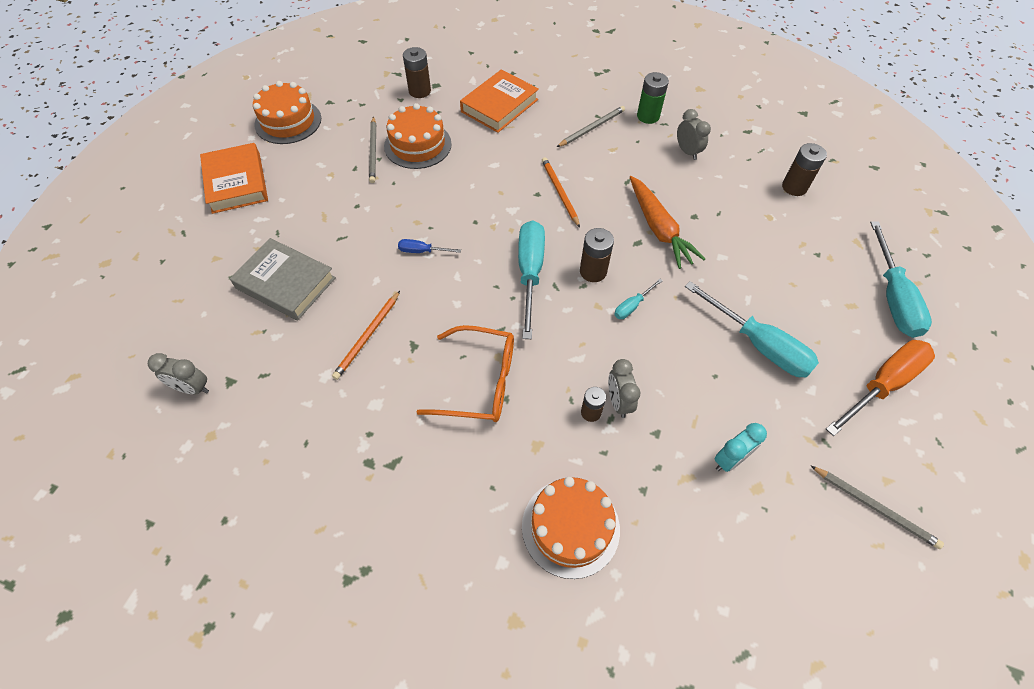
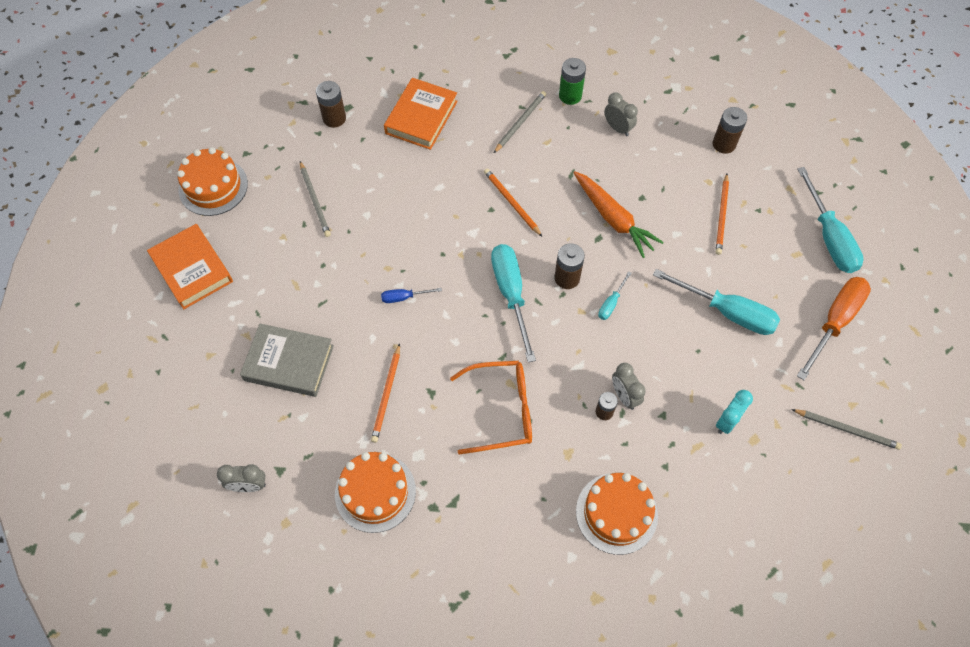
camera: 15 degrees left, 5 degrees up
(418, 145) = (356, 182): orange cake -> orange cake (375, 492)
(775, 251) = (721, 216): none -> orange pencil

